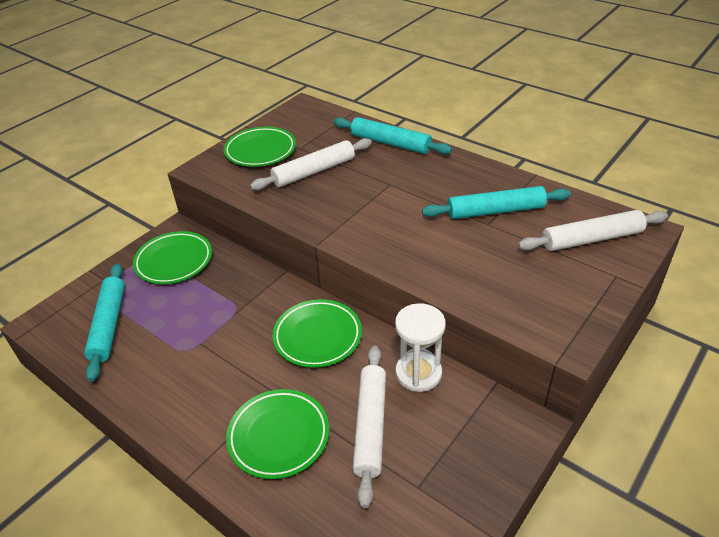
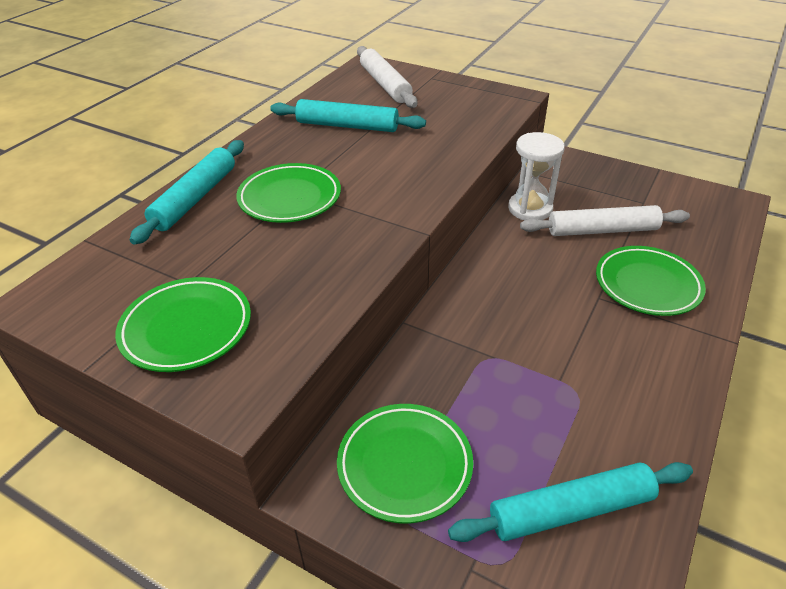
camera: 100 degrees left, 0 degrees up
(314, 171) = (260, 258): white rolling pin -> none
(317, 336) = (509, 277): green plate -> green plate (290, 198)
(495, 211) = (347, 126): turquoise rolling pin -> turquoise rolling pin turned 60 degrees counterclockwise

